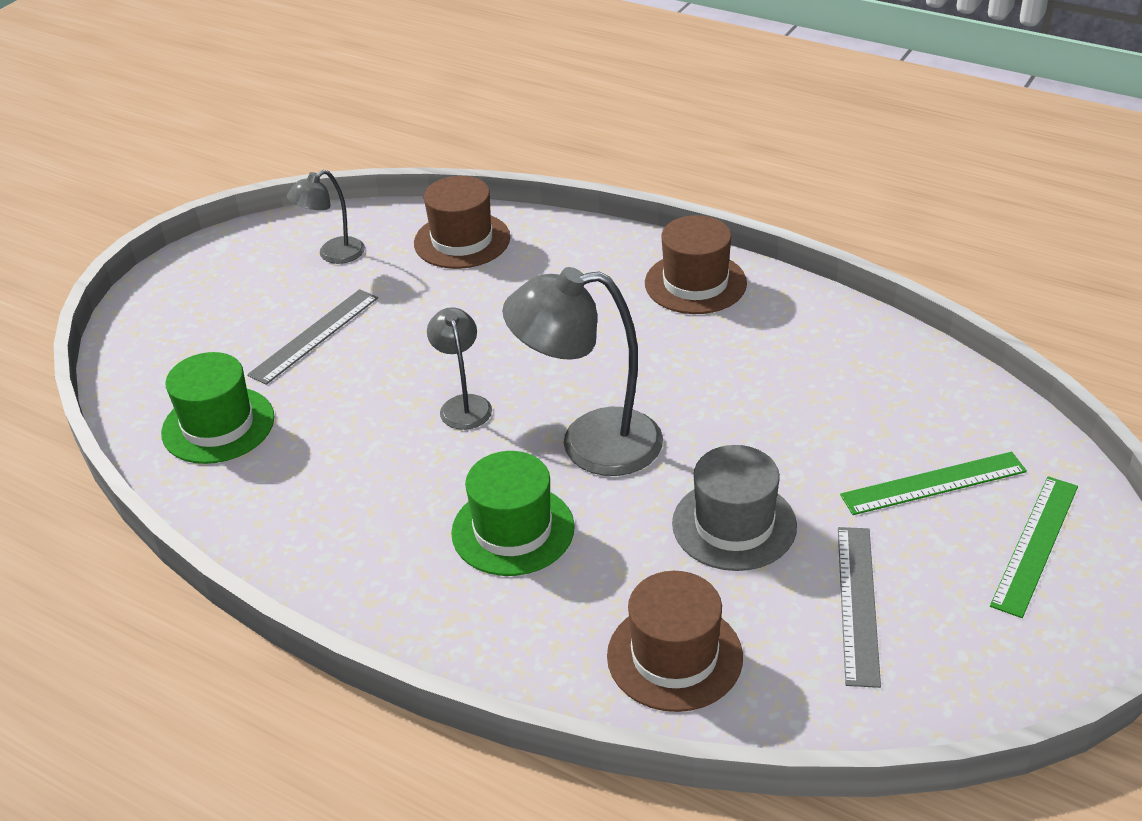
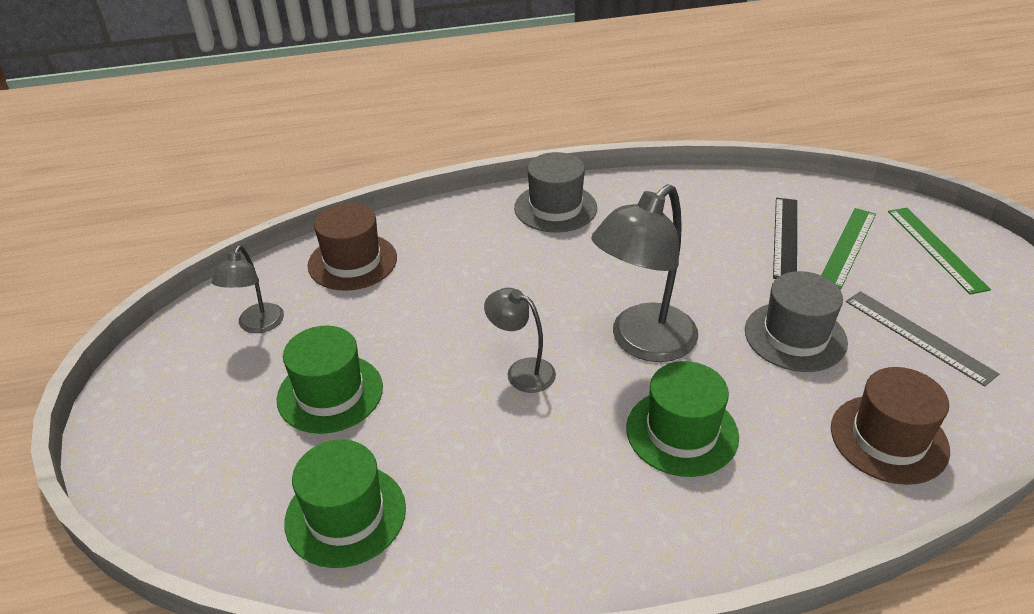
camera: 45 degrees left, 0 degrees up
(314, 336) = (330, 393): grey ruler -> green hat
(695, 283) = (555, 208): brown hat -> grey hat
(880, 436) = (785, 237): none -> black ruler

